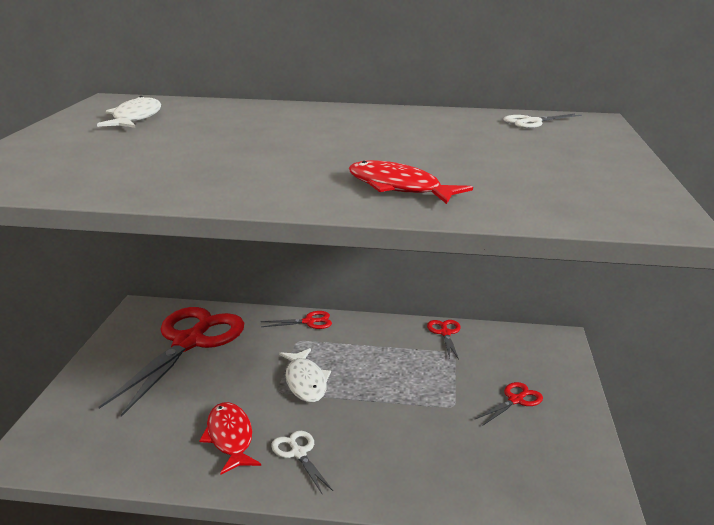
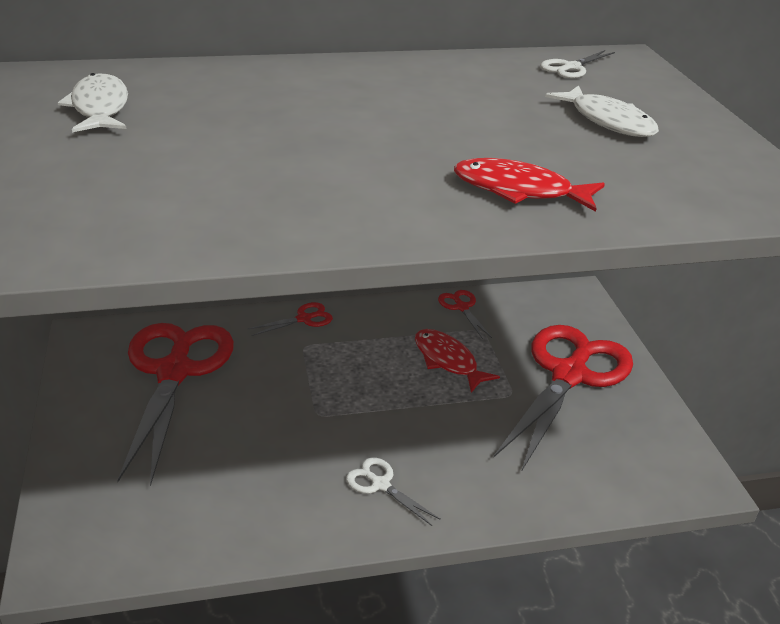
camera: 20 degrees left, 10 degrees up
(230, 438) = (295, 483): red fish -> red fish (448, 361)
(305, 382) = (341, 396): white fish -> white fish (608, 121)
(516, 400) = (569, 374): red scissors -> red scissors, size x2.45

